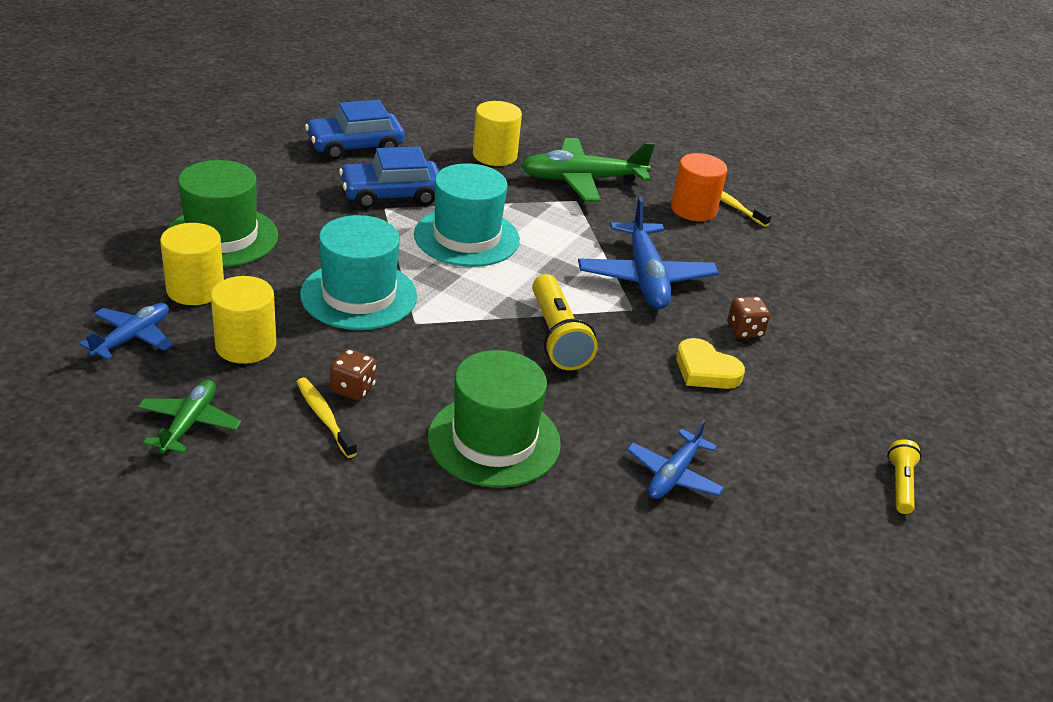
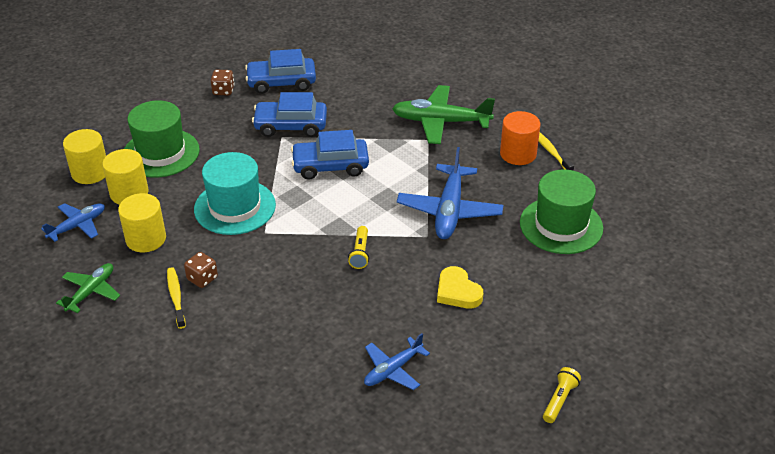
camera: 20 degrees right, 5 degrees up
(466, 237) = (330, 166): turquoise hat -> blue car
(494, 155) = (382, 96): yellow cylinder -> yellow cylinder (90, 172)
(494, 440) = (280, 328): green hat -> green hat (561, 225)
(557, 336) = (360, 253): yellow flashlight -> yellow flashlight, size x0.56
(744, 330) = (505, 262): brown dice -> brown dice (223, 91)

